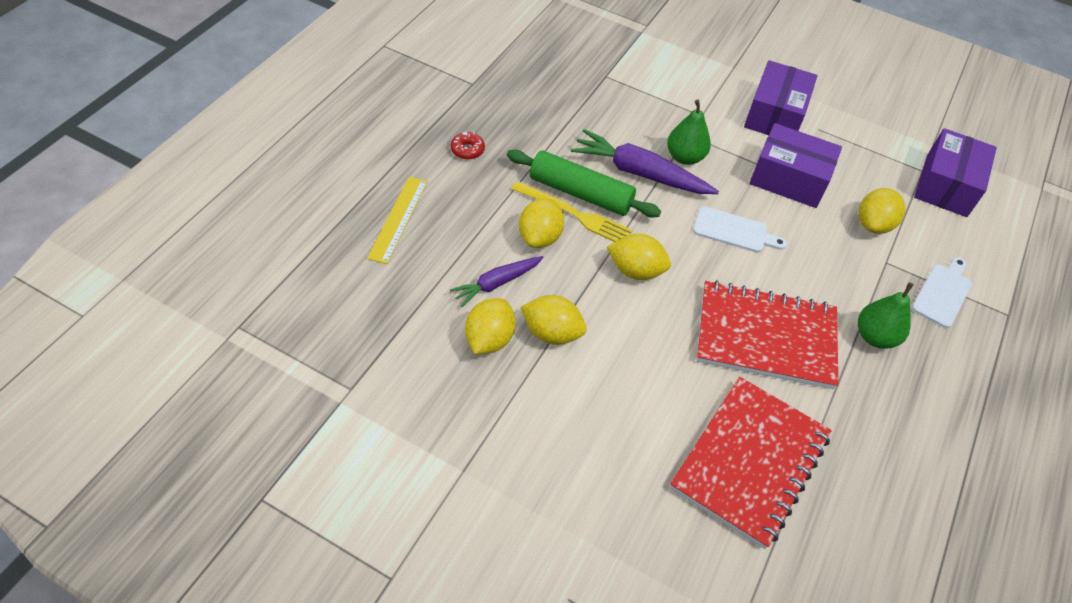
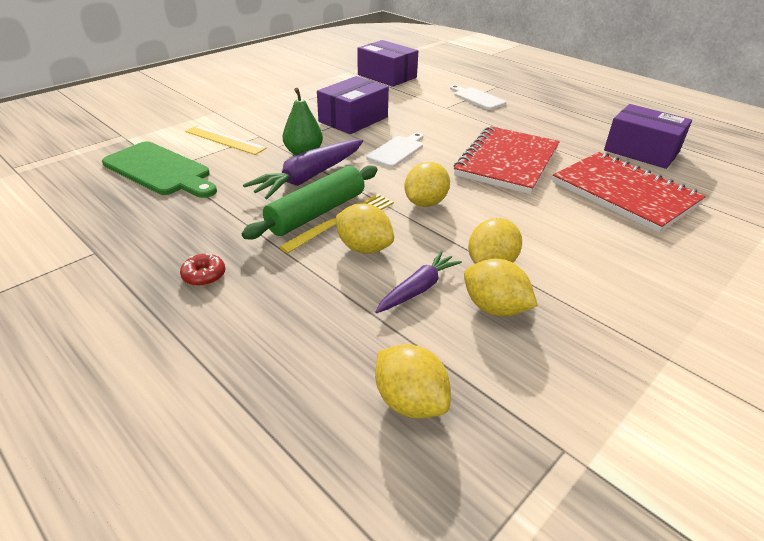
camera: 70 degrees left, 15 degrees down
(398, 219) = (285, 356): yellow ruler -> yellow ruler (225, 140)
(496, 283) = (418, 289): purple carrot -> purple carrot turned 120 degrees counterclockwise
(599, 72) = (160, 170): none -> green cutting board
(775, 115) = (283, 109): purple box -> purple box (641, 151)
(873, 225) = (411, 103): yellow lemon -> yellow lemon (410, 401)
(875, 337) = (510, 125): green pear -> none

